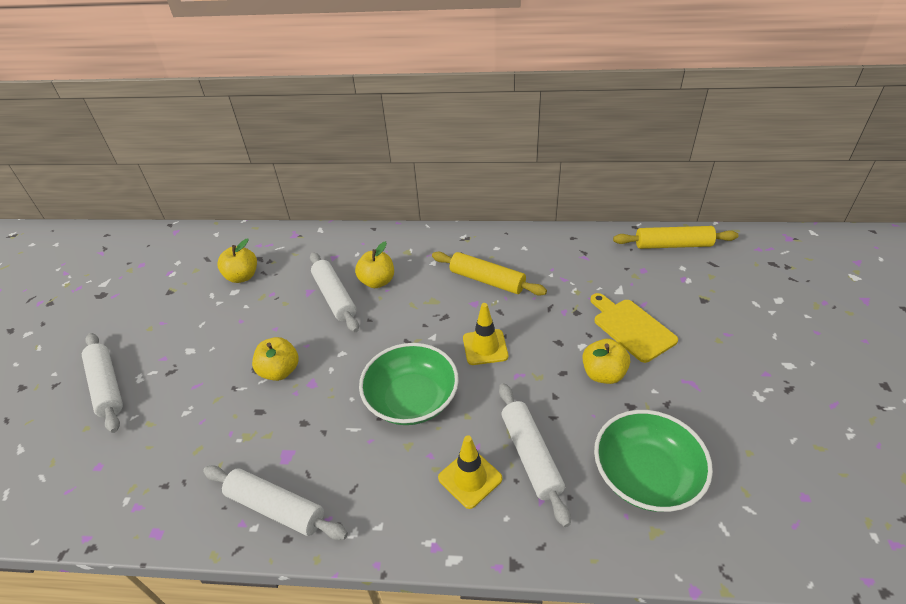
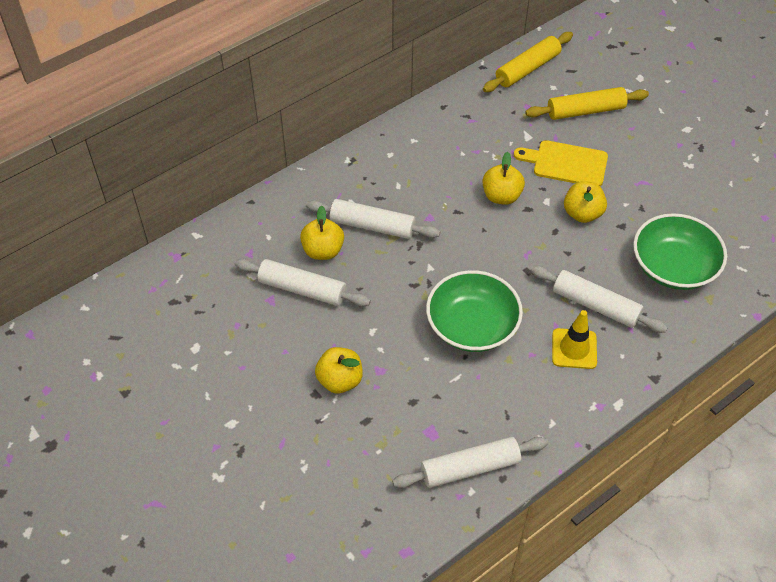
camera: 45 degrees left, 10 degrees up
(107, 386) = (198, 505): white rolling pin -> white rolling pin (372, 226)
(242, 276) = (182, 329): yellow apple -> yellow apple (501, 196)
(485, 347) = (479, 249): yellow traffic cone -> none
(487, 280) = (417, 190): yellow rolling pin -> yellow rolling pin (585, 111)

